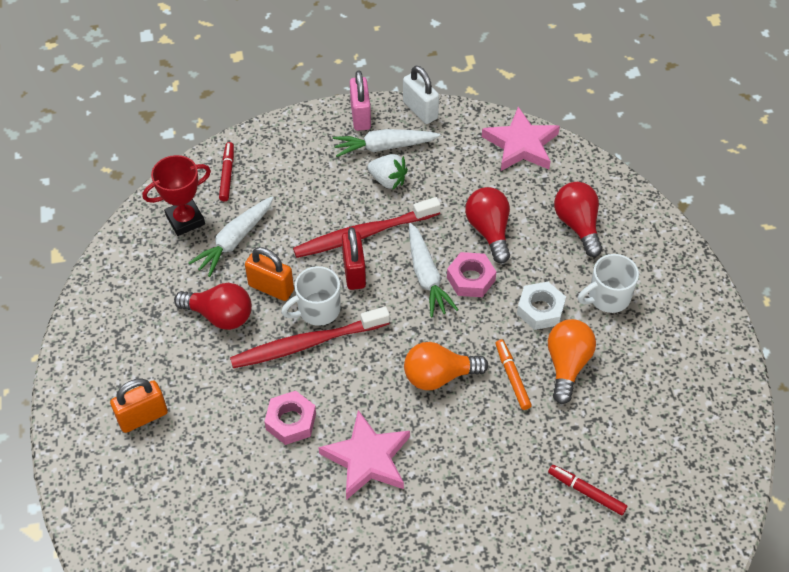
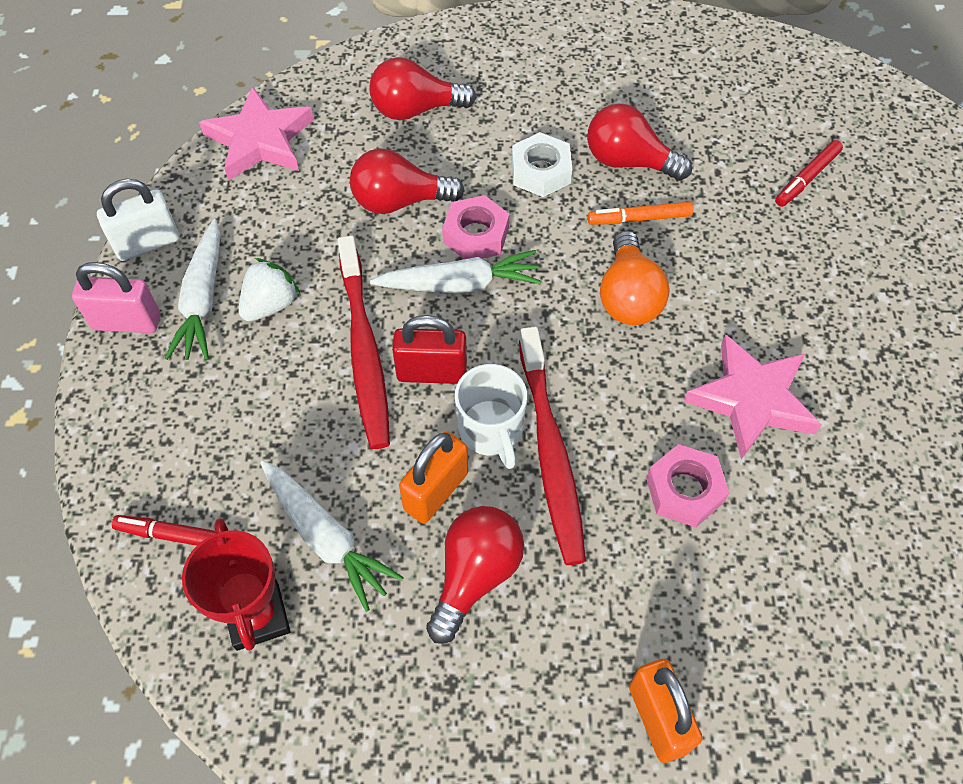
camera: 80 degrees left, 5 degrees up
(567, 365) = (628, 161): orange light bulb -> red light bulb
(608, 297) = (534, 104): white mug -> none

